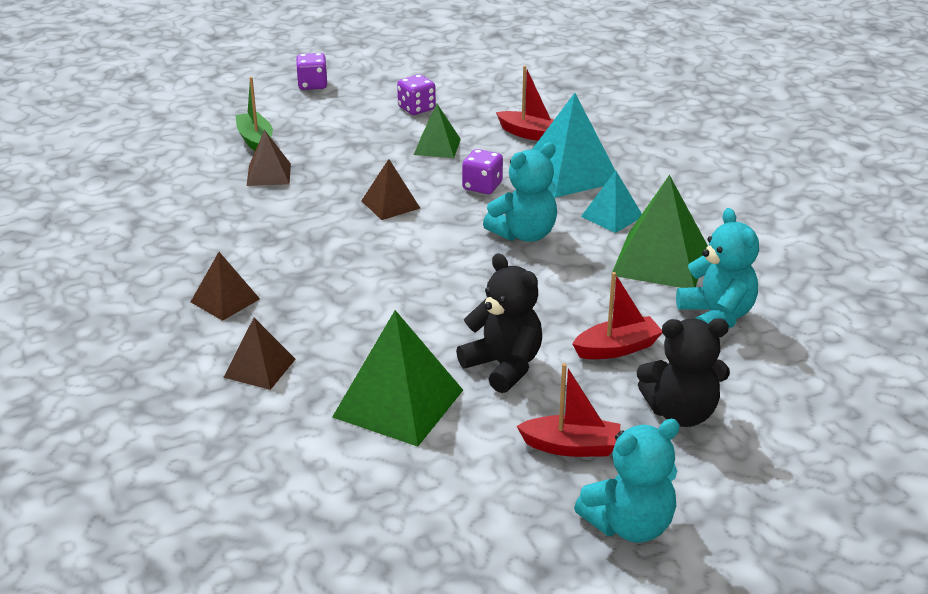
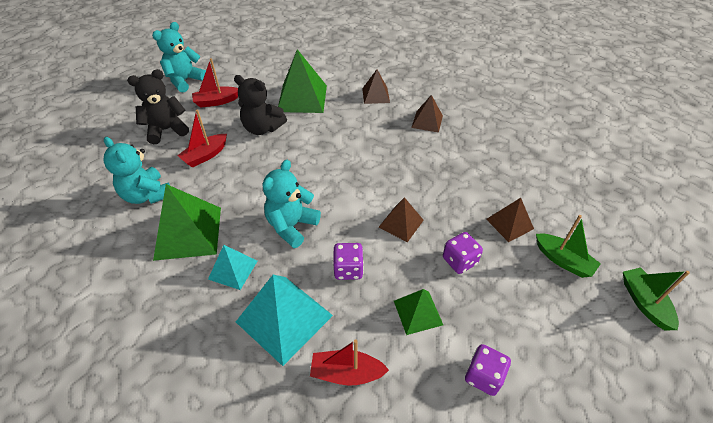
camera: 155 degrees right, 15 degrees up
(226, 105) = (644, 302): none -> green boat
(312, 85) = (619, 380): purple dice -> purple dice (459, 261)

